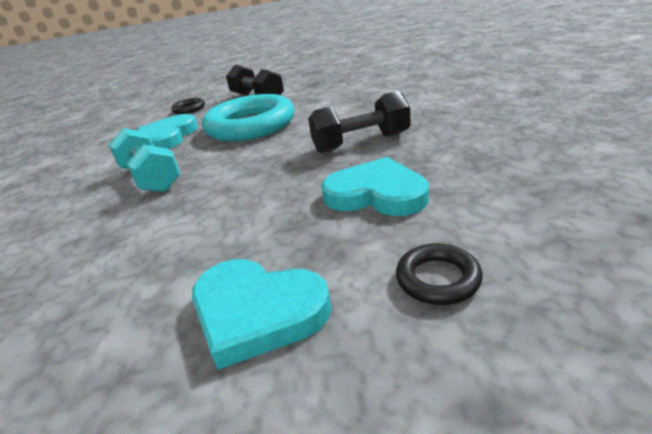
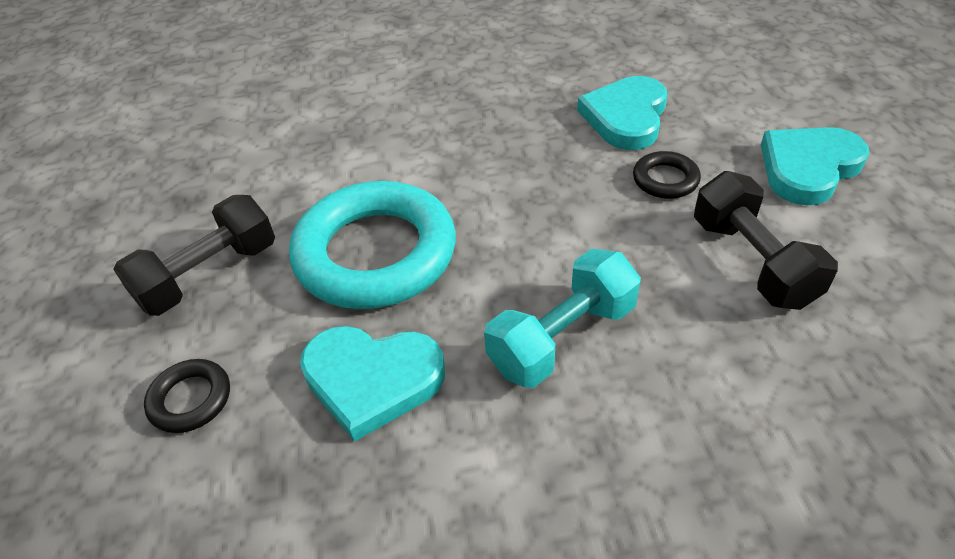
camera: 95 degrees left, 15 degrees up
(257, 312) = (808, 168): turquoise heart -> turquoise heart turned 150 degrees counterclockwise
(361, 142) = (497, 131): black dumbbell -> black dumbbell (752, 262)
(438, 279) = (745, 89): black ring -> black ring (665, 180)

